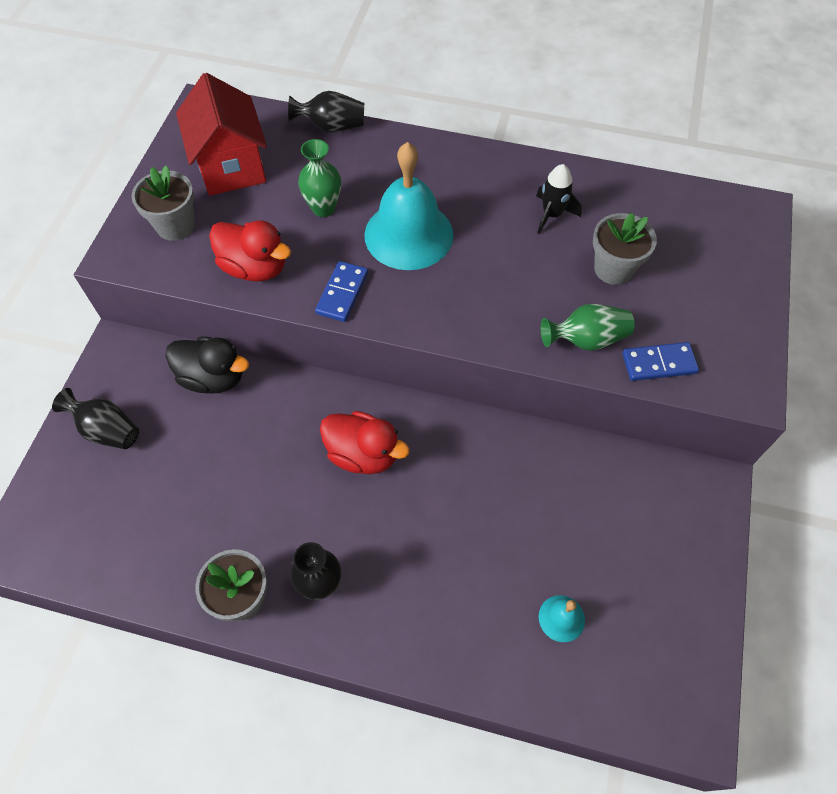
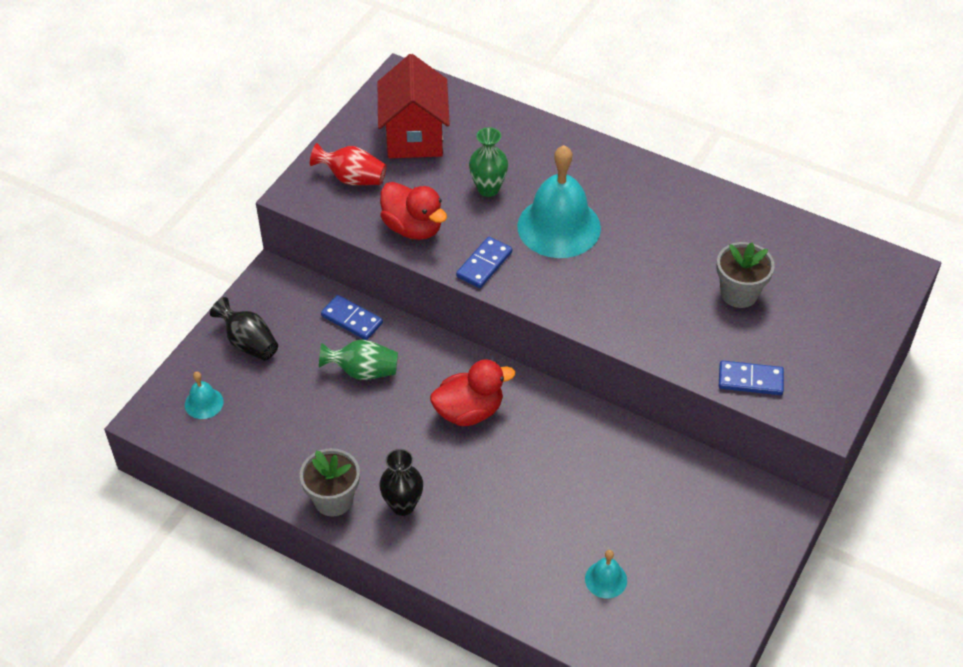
camera: 15 degrees right, 10 degrees down
(70, 514) = (204, 403): none -> turquoise bell
(175, 226) = (352, 178): grey flower pot -> red vase
(213, 378) = (352, 319): black duck -> blue domino
(331, 126) = (516, 117): black vase -> none
(363, 454) = (469, 411): red duck -> red duck turned 60 degrees counterclockwise
(552, 215) = (698, 235): black rocket -> none
(586, 339) = (691, 347): green vase -> green vase (363, 371)

